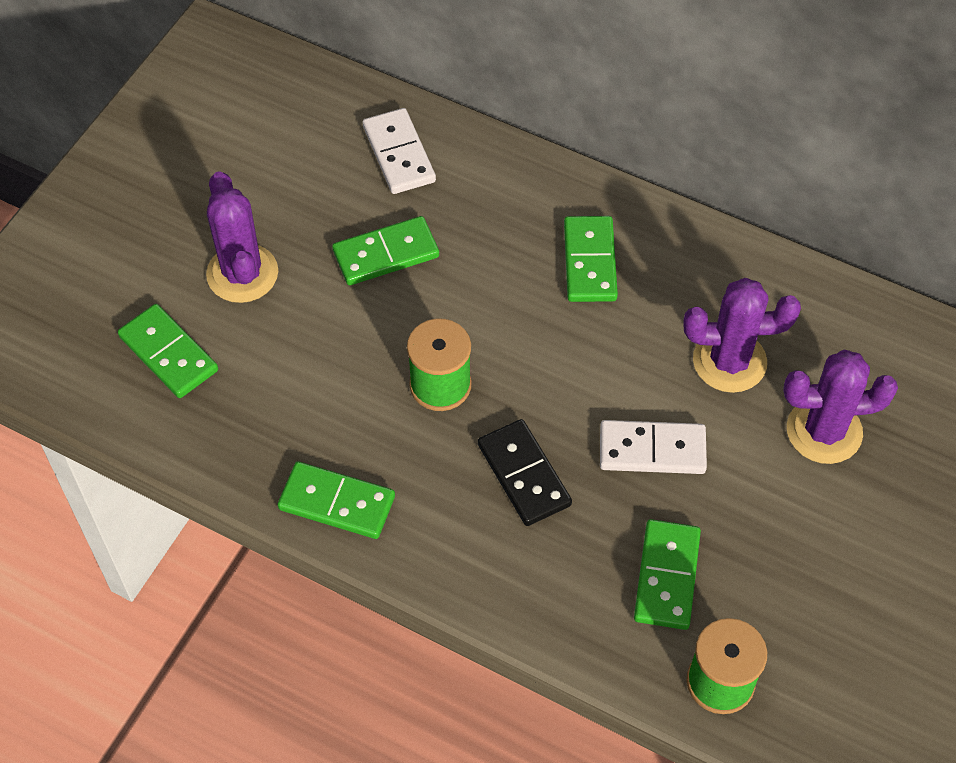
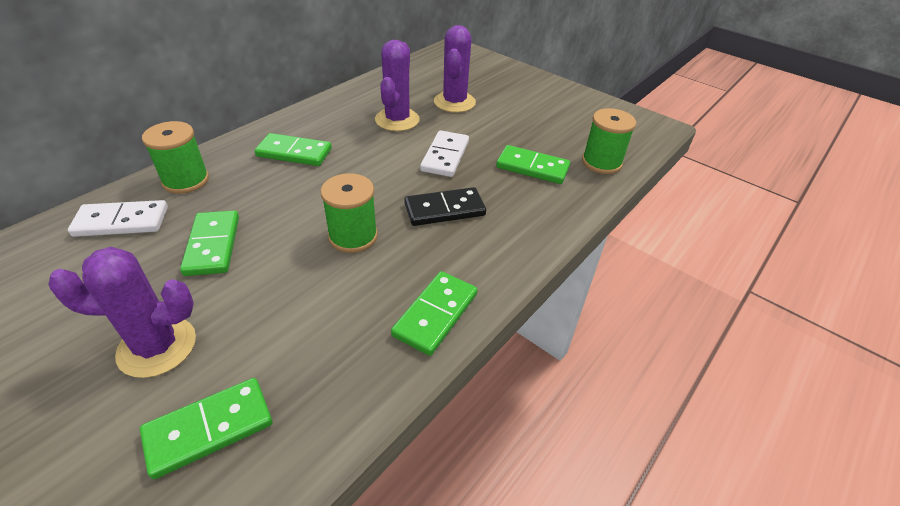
camera: 80 degrees left, 15 degrees down
(489, 174) = (186, 180): none -> green spool

